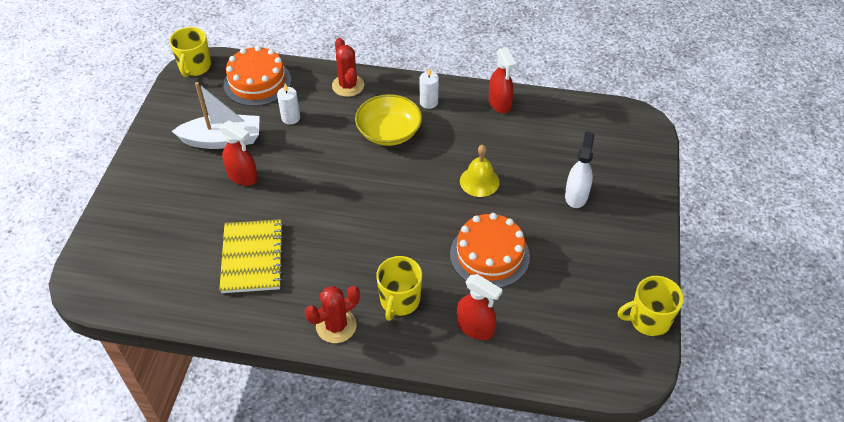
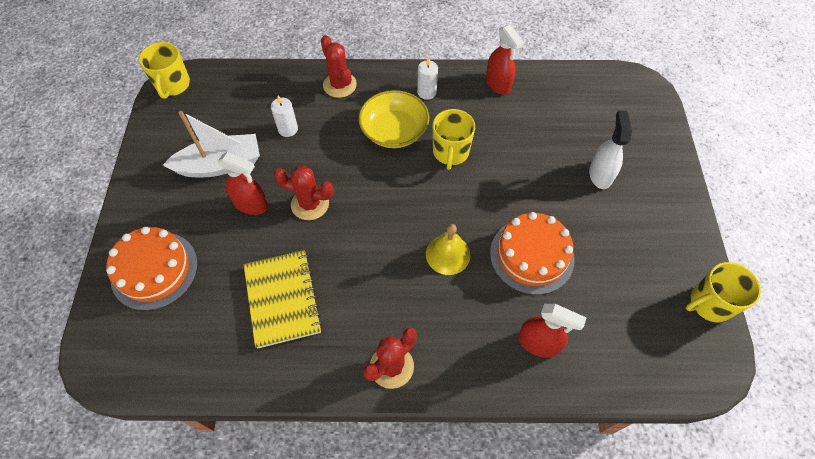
camera: 10 degrees left, 10 degrees up
(257, 82) = (243, 93): orange cake -> orange cake (154, 270)
(295, 183) = (310, 204): none -> red cactus
(399, 300) = (452, 324): yellow mug -> yellow mug (450, 152)
(479, 181) = (500, 173): yellow bell -> yellow bell (448, 254)

